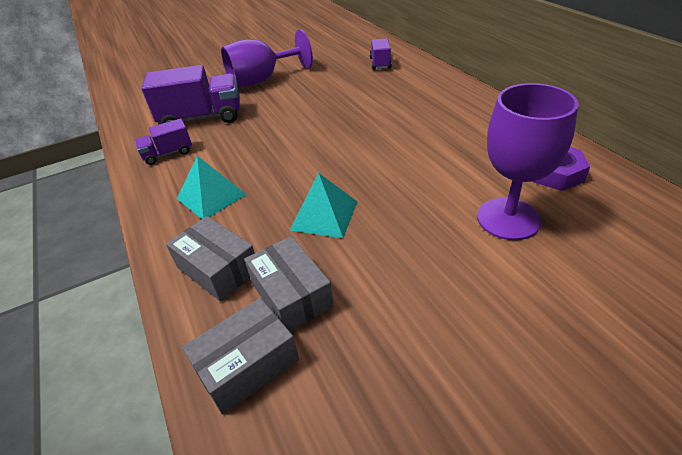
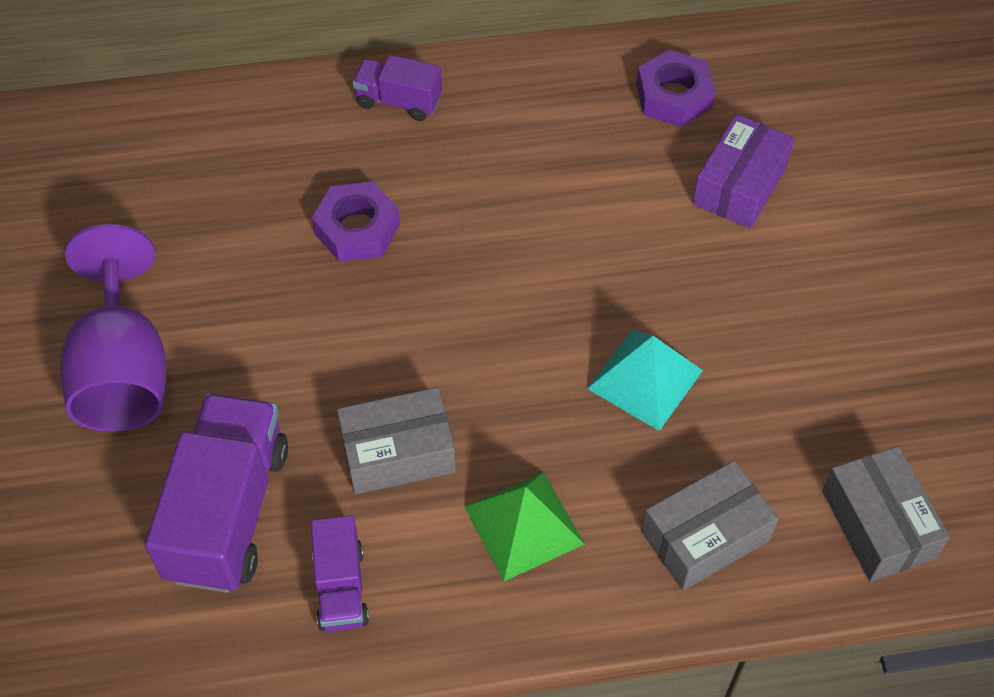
camera: 75 degrees left, 15 degrees up
(211, 196) = (523, 525): turquoise pyramid -> green pyramid
(291, 294) = (785, 455): grey box -> grey box (398, 452)
(366, 104) = (357, 229): none -> purple nut
(380, 63) = (203, 153): purple truck -> purple truck (399, 101)
(508, 219) = (740, 185): purple goblet -> purple box

